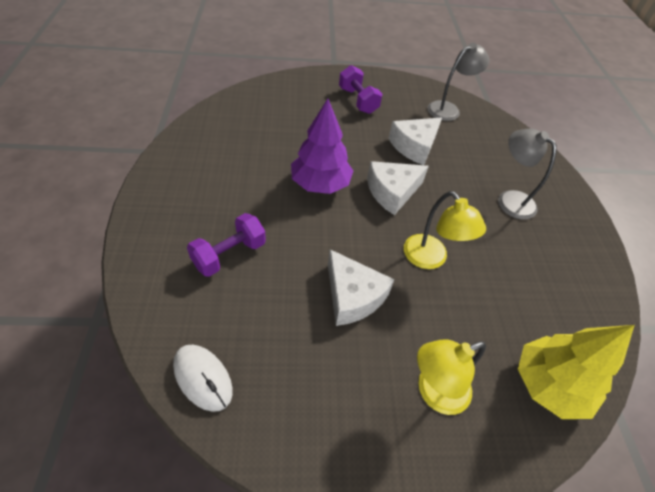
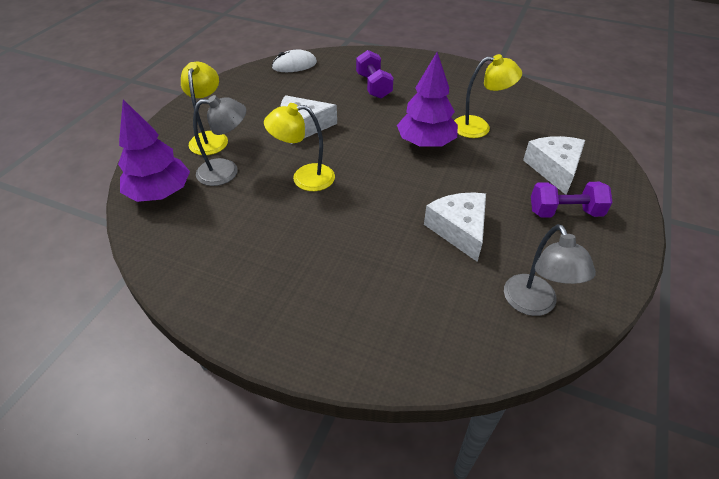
camera: 120 degrees right, 5 degrees down
(274, 153) = (479, 127): none -> yellow lamp
(392, 192) = (394, 184): white cheese -> white cheese (554, 169)
(510, 199) = (335, 276): grey lamp -> grey lamp (226, 171)
(548, 385) = (160, 193): yellow tree -> purple tree

